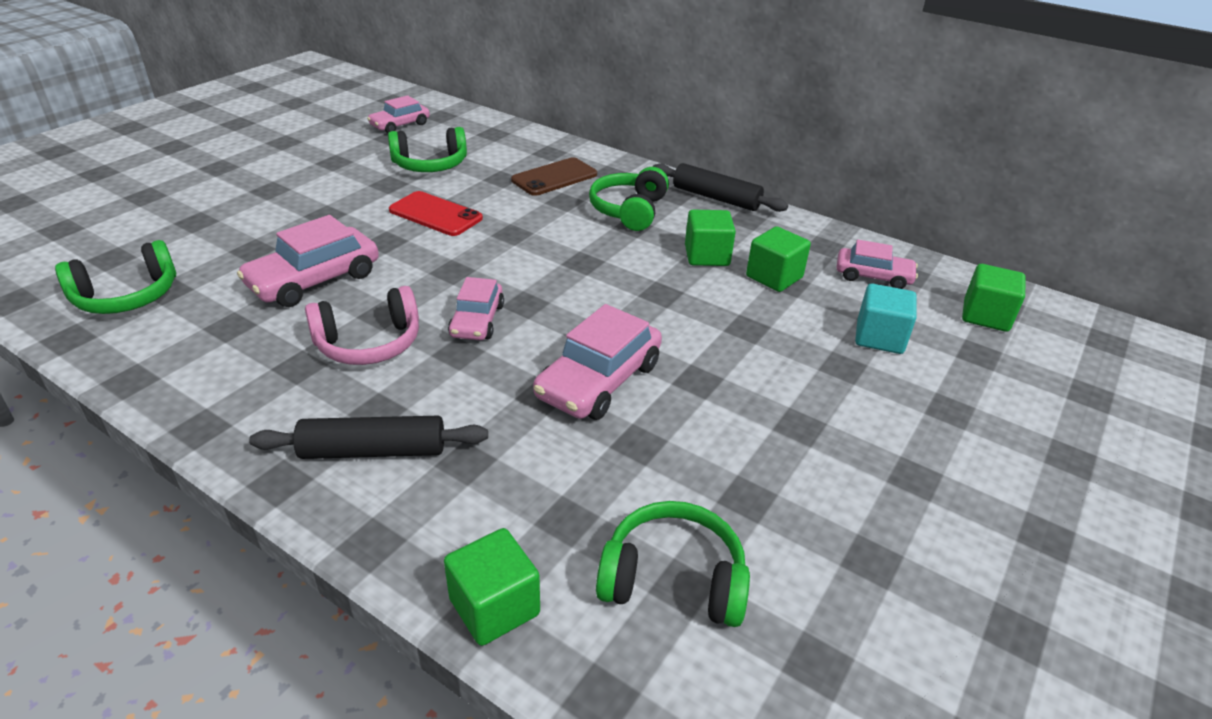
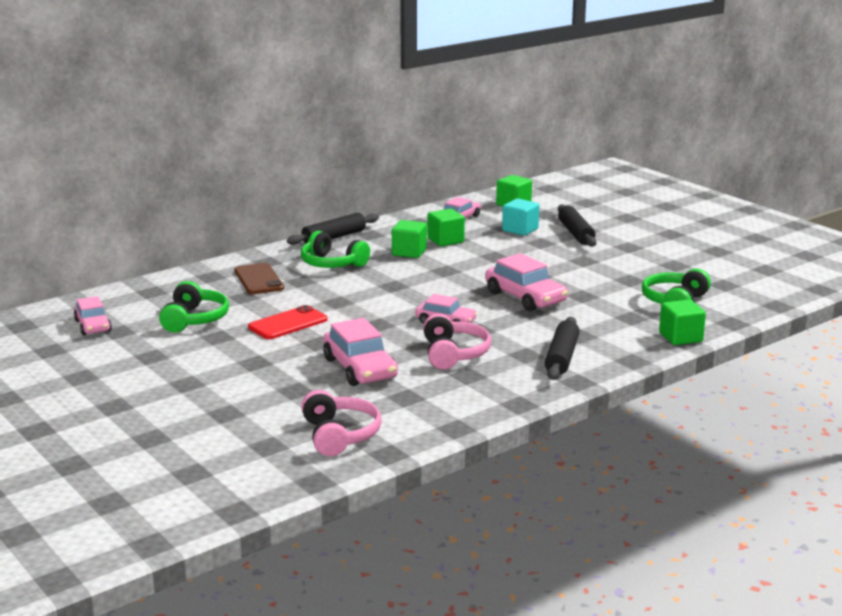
camera: 70 degrees left, 15 degrees down
(127, 296) = (339, 435): green headphones -> pink headphones
(921, 400) = (576, 233): none -> black rolling pin

